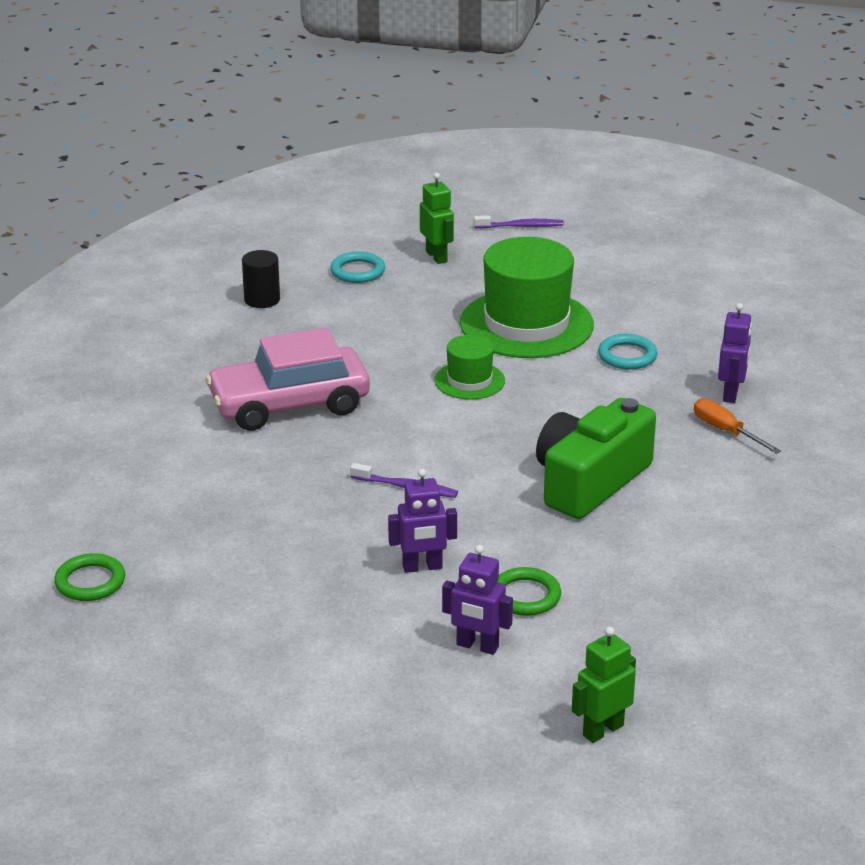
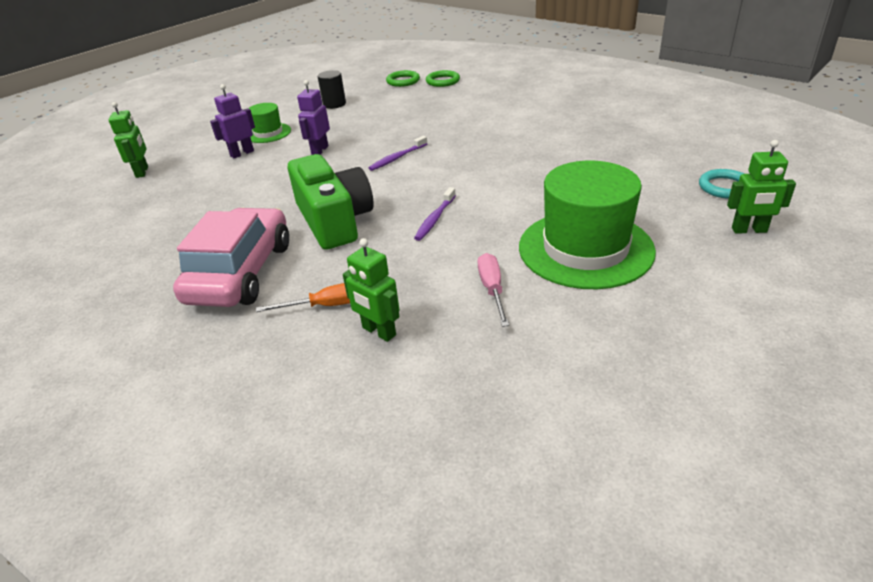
camera: 120 degrees right, 5 degrees up
(262, 300) = (683, 145): black cylinder -> black cylinder (334, 104)
(289, 405) = (523, 137): pink car -> pink car (241, 272)
(469, 381) = (507, 202): green hat -> green hat (268, 133)
(521, 226) = (826, 300): purple toothbrush -> purple toothbrush (435, 219)
(525, 596) = (259, 173): green ring -> green ring (443, 81)
(627, 356) = (492, 289): turquoise ring -> pink screwdriver
(731, 394) = (378, 332): purple robot -> green robot

